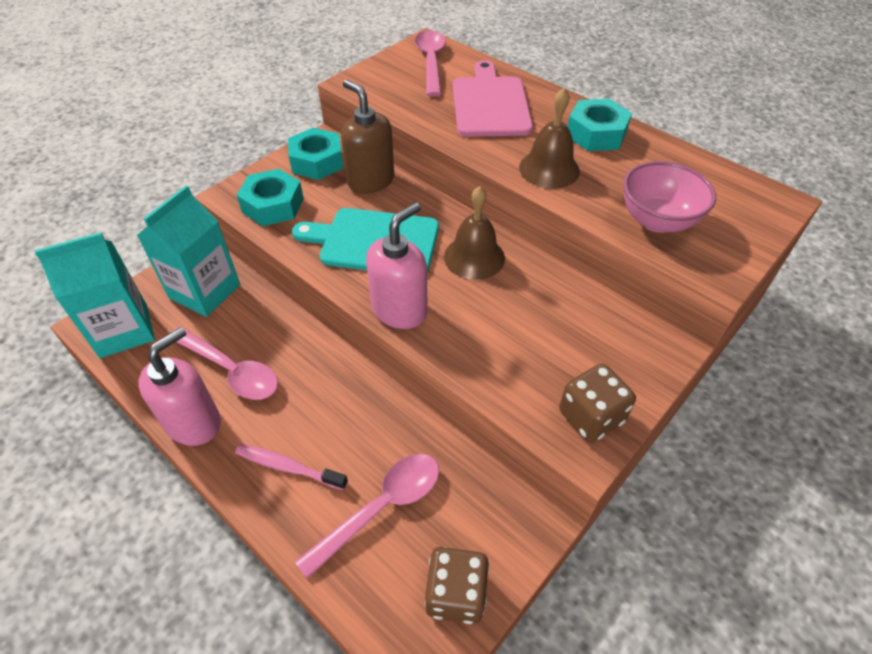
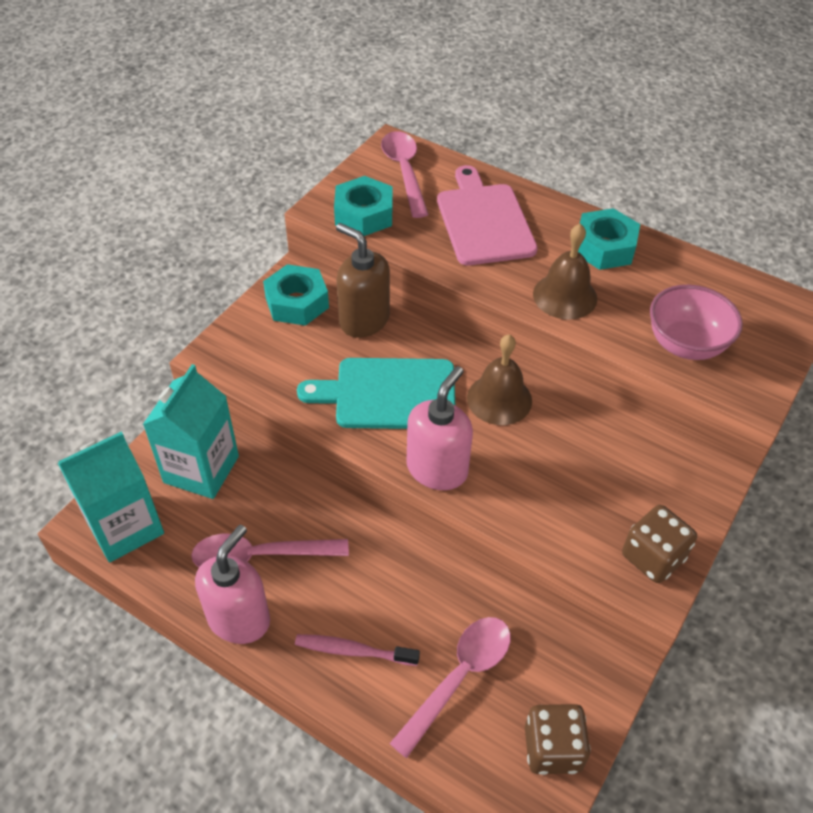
camera: 10 degrees left, 0 degrees up
(231, 370) = (260, 556): pink spoon -> pink spoon turned 150 degrees clockwise
(273, 205) = (264, 363): turquoise nut -> turquoise nut (364, 214)

